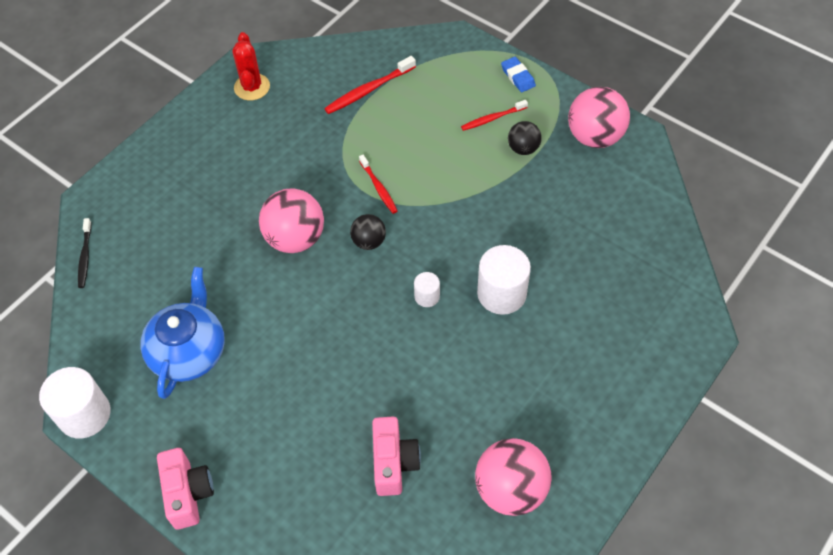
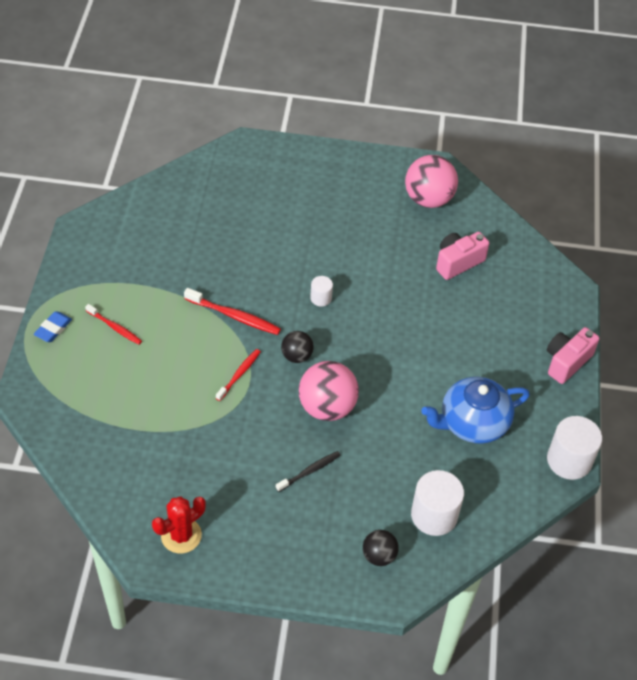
camera: 125 degrees left, 5 degrees down
(85, 256) = (450, 554): black toothbrush -> black toothbrush (309, 471)
(369, 90) = (131, 434): red toothbrush -> red toothbrush (234, 316)
(501, 293) = (288, 256): white cylinder -> white cylinder (434, 515)
(523, 148) = (137, 294): black ball -> black ball (379, 556)
(594, 137) = (97, 253): pink ball -> none

